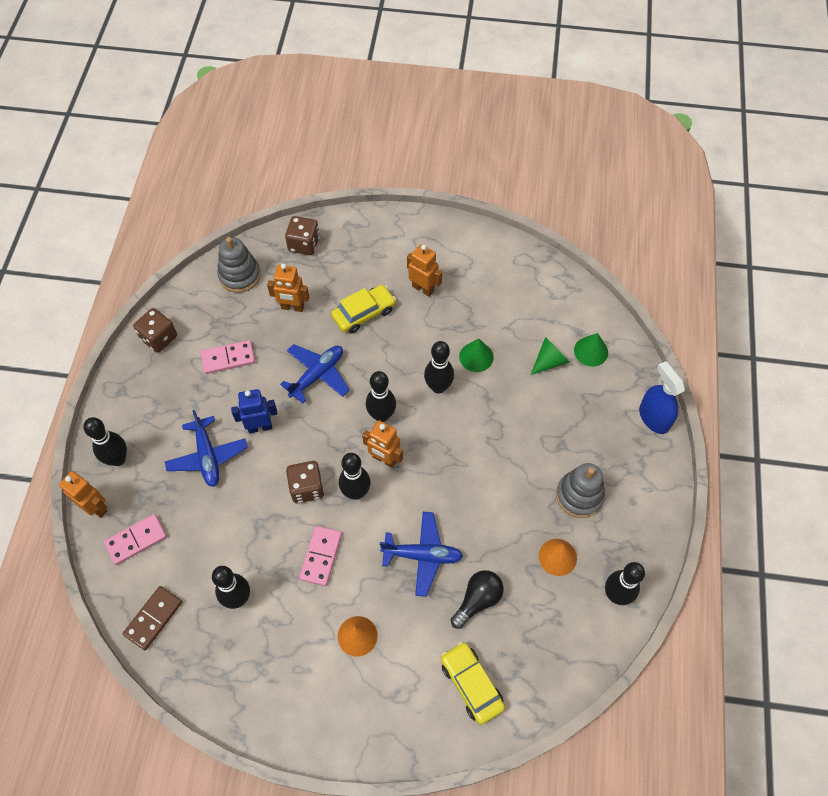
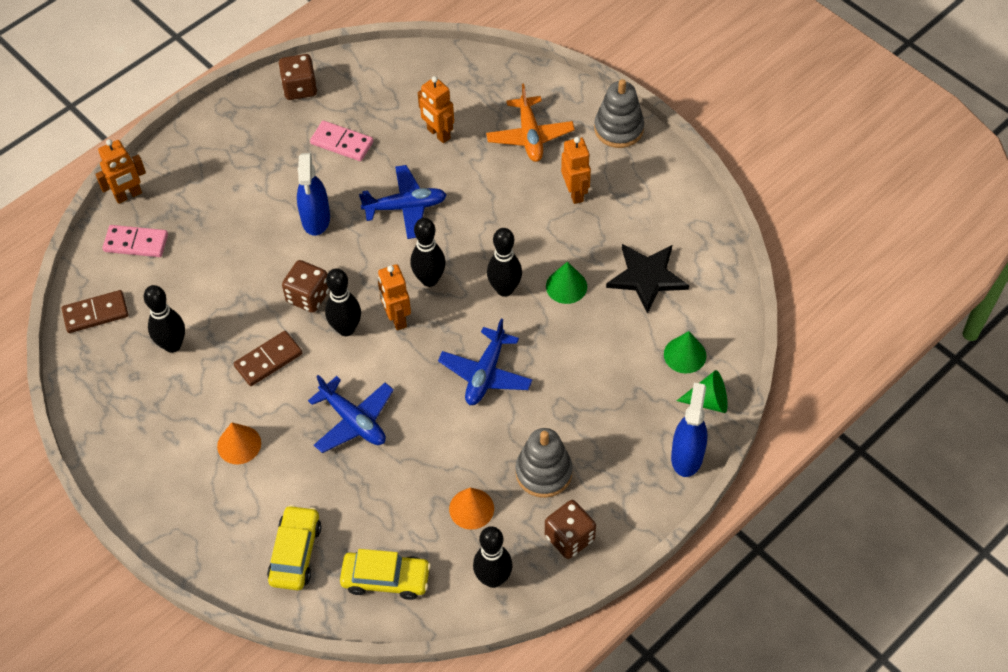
camera: 40 degrees right, 5 degrees down
(96, 507) = (128, 195): orange robot -> orange robot turned 75 degrees clockwise
(118, 459) = (178, 168): black bowling pin -> none
(207, 456) = (251, 214): blue plane -> blue plane (485, 374)
(239, 275) = (417, 76): grey stacking toy -> grey stacking toy (618, 129)
(260, 427) = (316, 219): blue robot -> blue spray bottle
(304, 244) = (501, 83): brown dice -> brown dice (569, 538)
(321, 556) = (268, 360): pink domino -> brown domino
(357, 268) = (530, 136): none -> orange plane
(364, 313) = (498, 180): yellow car -> yellow car (386, 579)
(477, 600) = (366, 491): black light bulb -> none
(520, 315) = (647, 277): none -> black star
(549, 361) = (634, 336): green cone -> green cone (708, 401)

